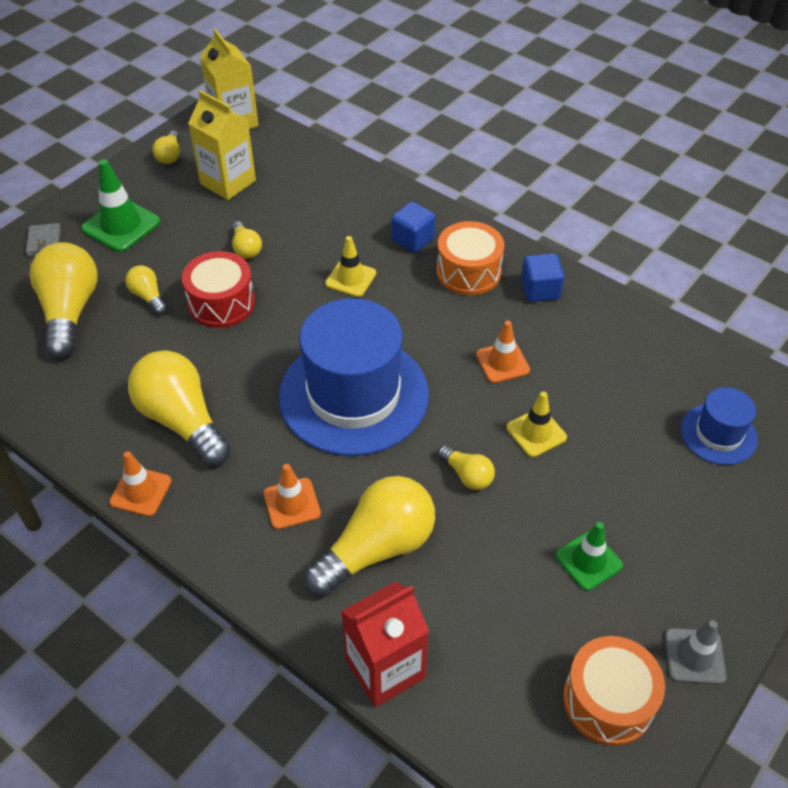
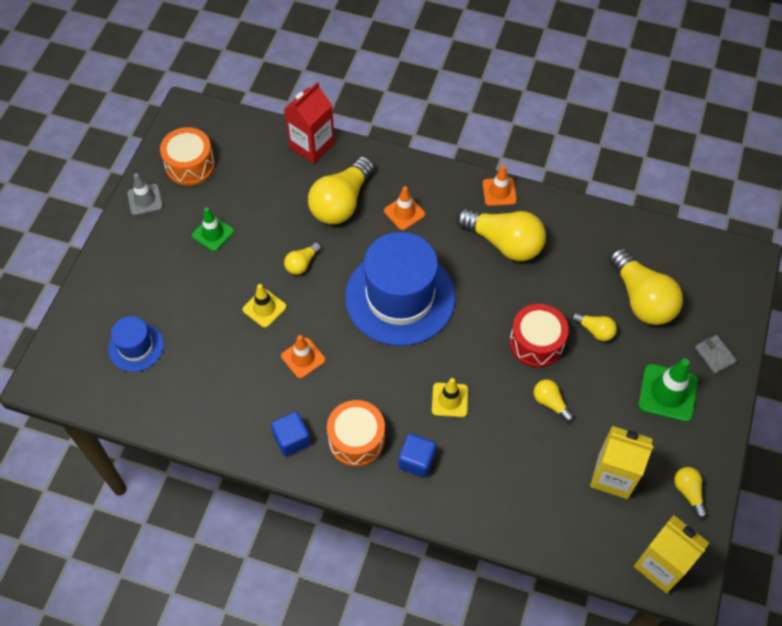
camera: 160 degrees right, 10 degrees up
(467, 475) = (302, 264): yellow light bulb -> yellow light bulb turned 75 degrees counterclockwise

